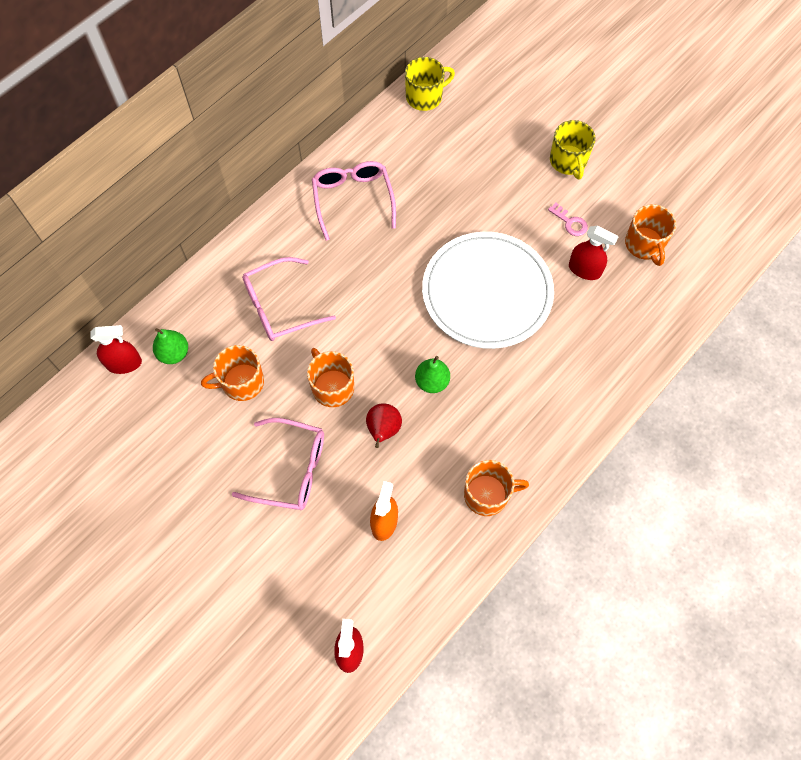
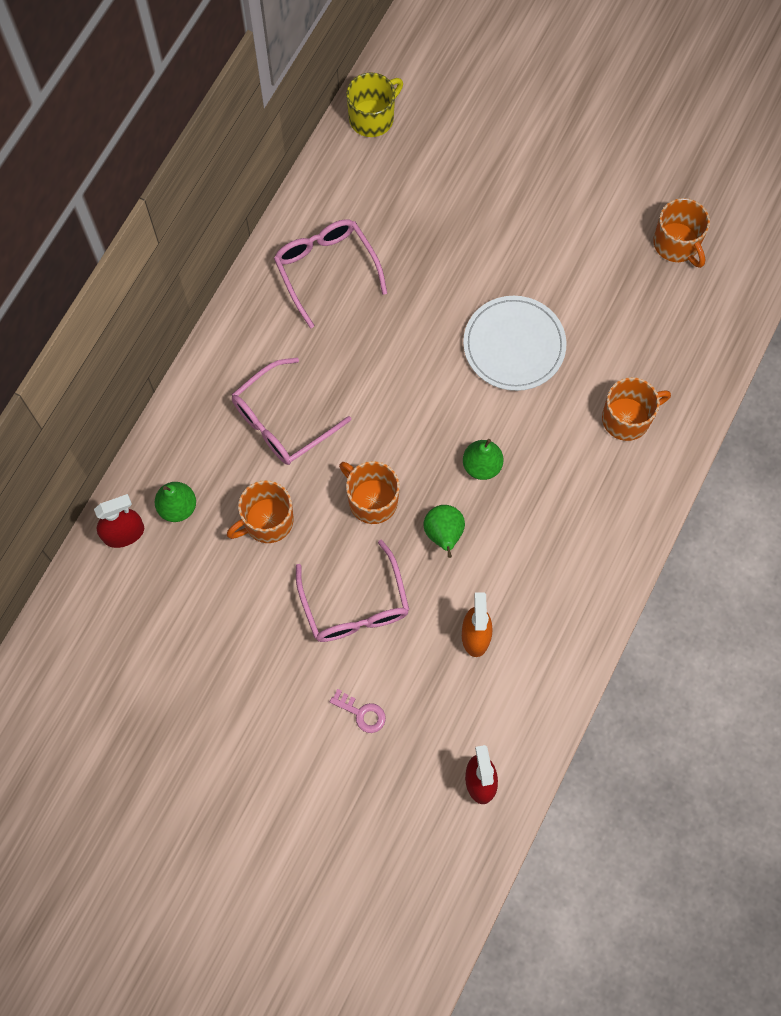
camera: 15 degrees left, 5 degrees up
(291, 469) = (355, 605): pink glasses -> pink glasses turned 75 degrees clockwise
(383, 430) = (444, 534): red pear -> green pear
(487, 292) = (514, 345): white plate -> white plate, size x0.67
(487, 494) = (578, 576): orange mug -> orange mug (627, 418)
(568, 161) = (564, 161): yellow mug -> none
(570, 222) = (585, 237): pink key -> pink key (362, 713)
(584, 270) = (617, 291): red spray bottle -> none

